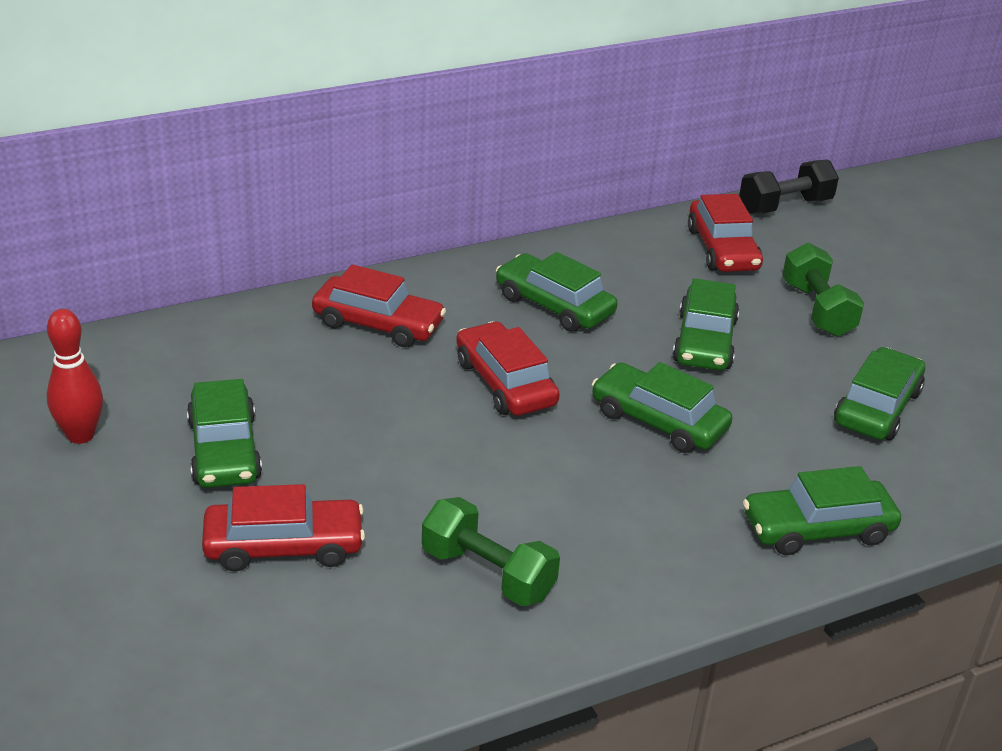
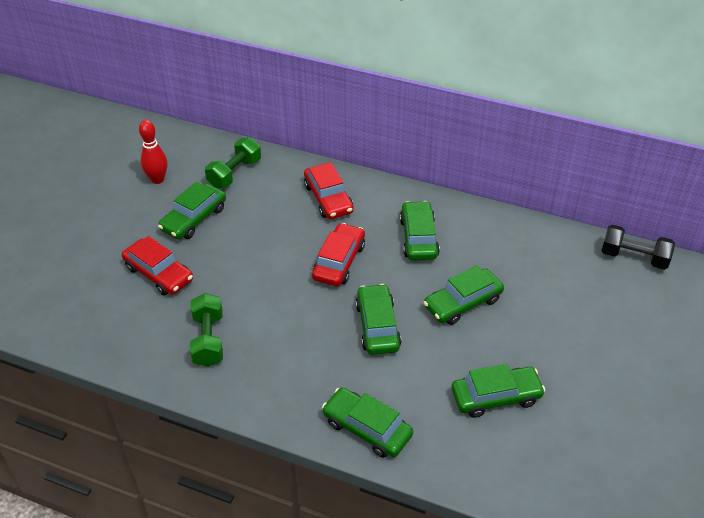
camera: 50 degrees right, 10 degrees up
(722, 249) = (554, 260): red car -> none
(817, 309) = (552, 326): green dumbbell -> green dumbbell (234, 173)

